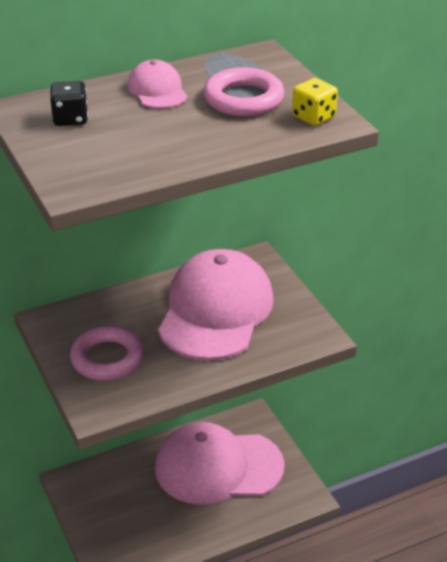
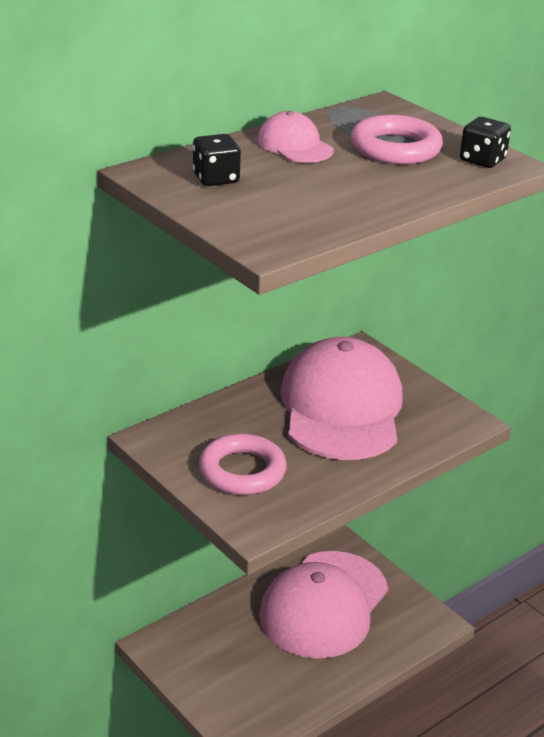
camera: 15 degrees left, 5 degrees down
(218, 467) = (323, 605): pink cap -> pink cap turned 45 degrees counterclockwise
(313, 117) = (482, 160): yellow dice -> black dice

